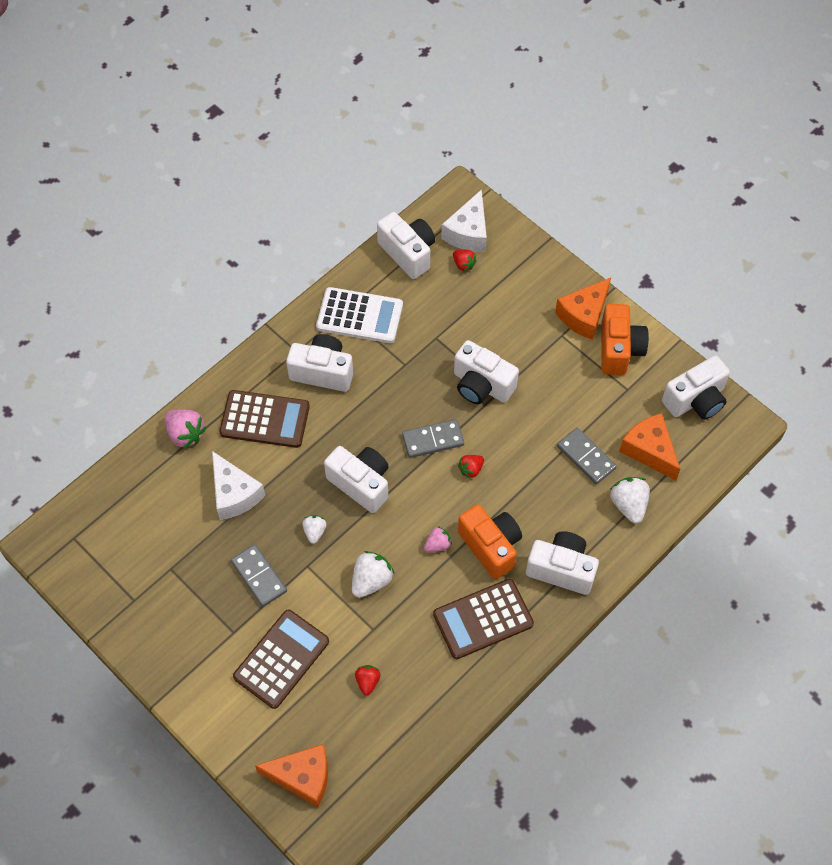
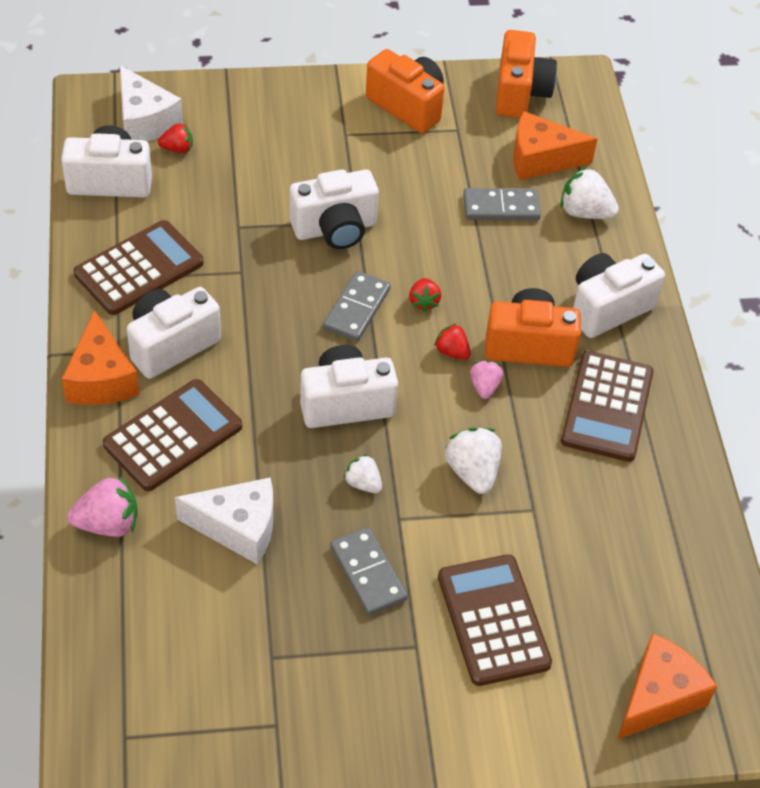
camera: 55 degrees left, 10 degrees down
(259, 576) = (368, 573): grey domino -> grey domino turned 60 degrees clockwise
(359, 316) = (139, 268): white calculator -> brown calculator
(367, 681) = (592, 556): red strawberry -> red strawberry (452, 351)
(584, 315) = (341, 104): orange cheese -> orange cheese (101, 378)
(695, 400) = (520, 93): white camera -> orange camera

